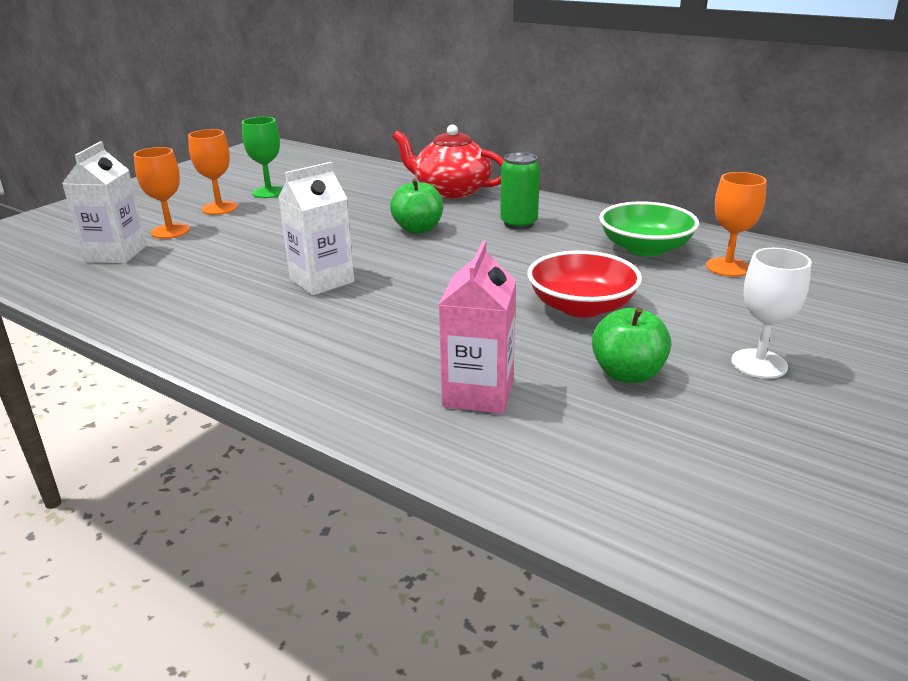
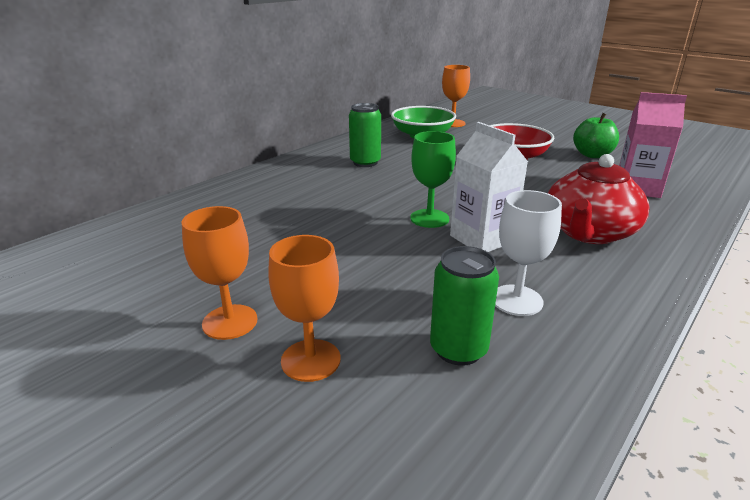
camera: 85 degrees left, 0 degrees up
(116, 254) = (393, 407): white carton -> none
(158, 270) = (458, 349): none -> green can
(269, 192) = (187, 283): green goblet -> green goblet (429, 218)
(418, 229) = (364, 197): green apple -> none
(451, 190) = (266, 181): red teapot -> red teapot (589, 232)
(759, 364) = (567, 132): white goblet -> white goblet (516, 300)

